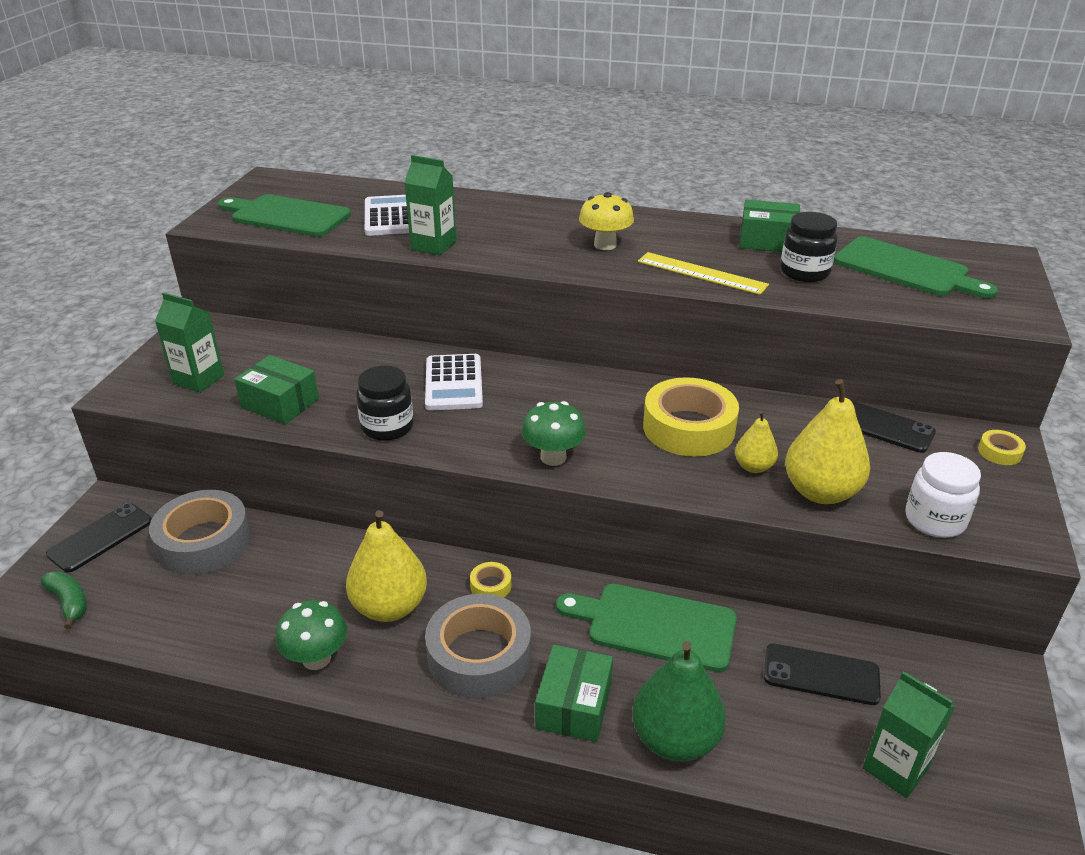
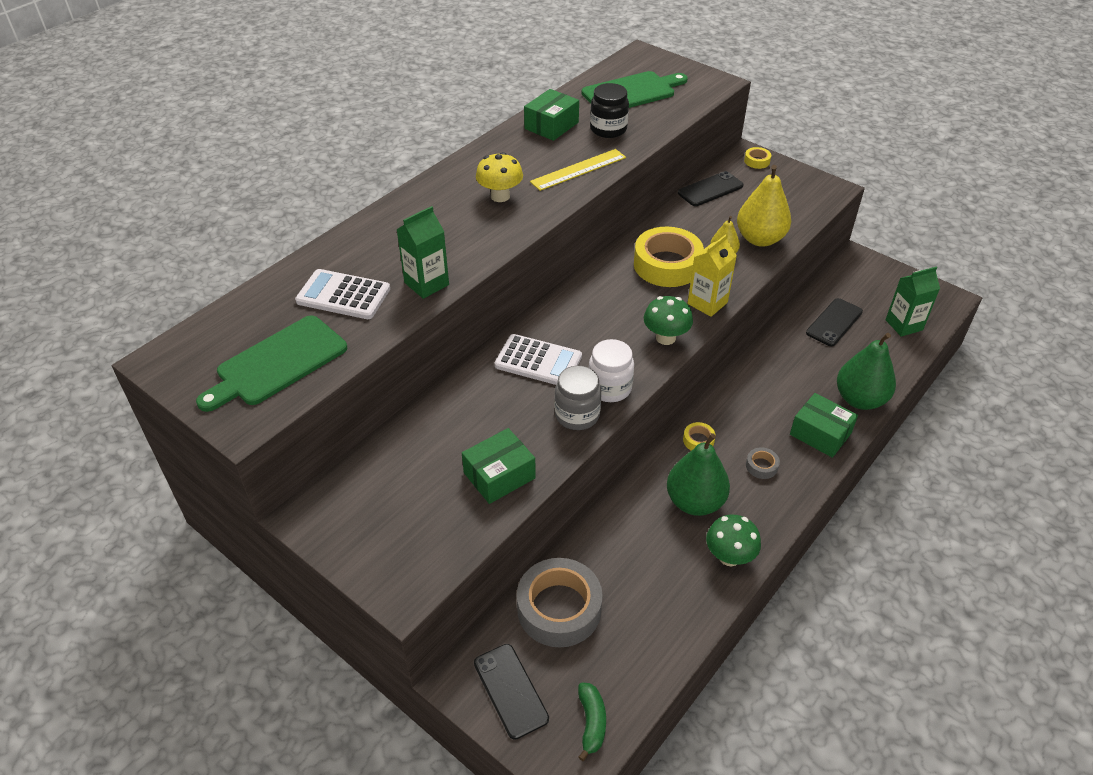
camera: 65 degrees left, 10 degrees up
(69, 602) = (591, 723): green banana -> green banana turned 105 degrees clockwise
(198, 379) = (419, 528): green carton -> none
(387, 427) = (577, 415): black jar -> grey jar
(390, 607) = (695, 502): yellow pear -> green pear
(479, 655) = (761, 466): grey tape -> grey tape, size x0.43
(643, 475) = (707, 303): none -> yellow carton
(655, 626) = (769, 374): green cutting board -> none
(934, 520) = (803, 210): white jar -> white jar (609, 388)

